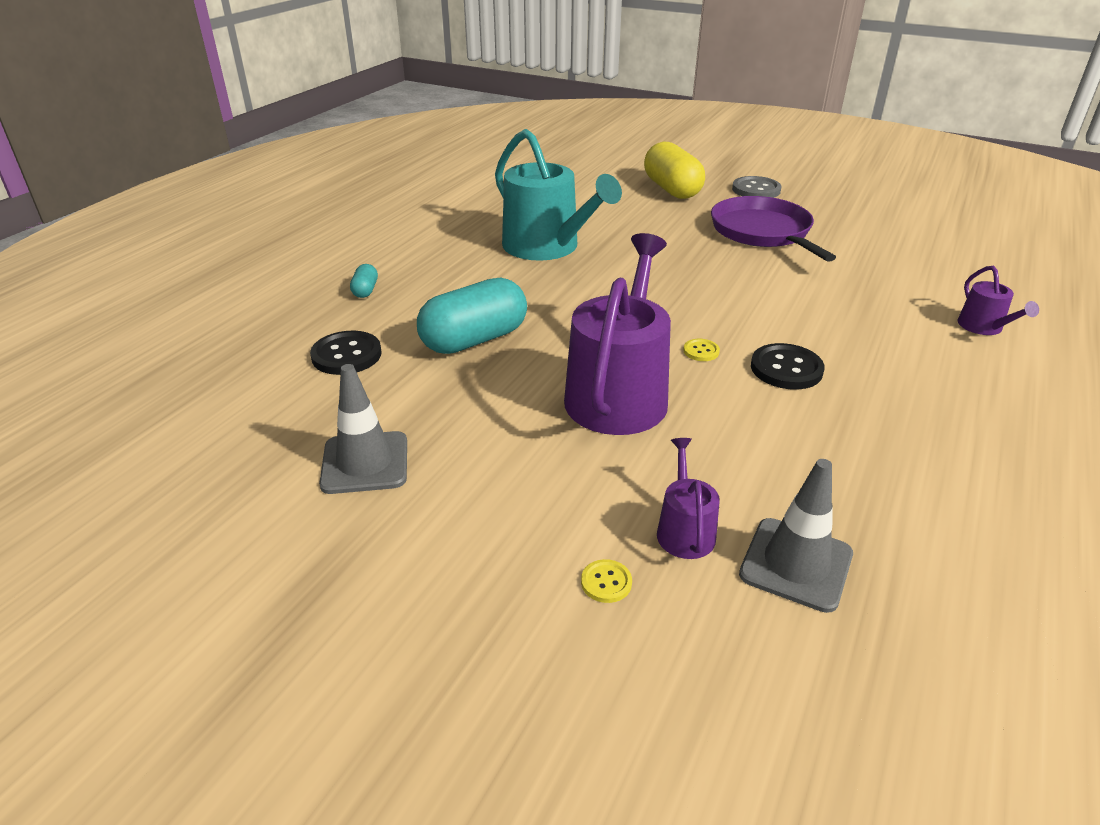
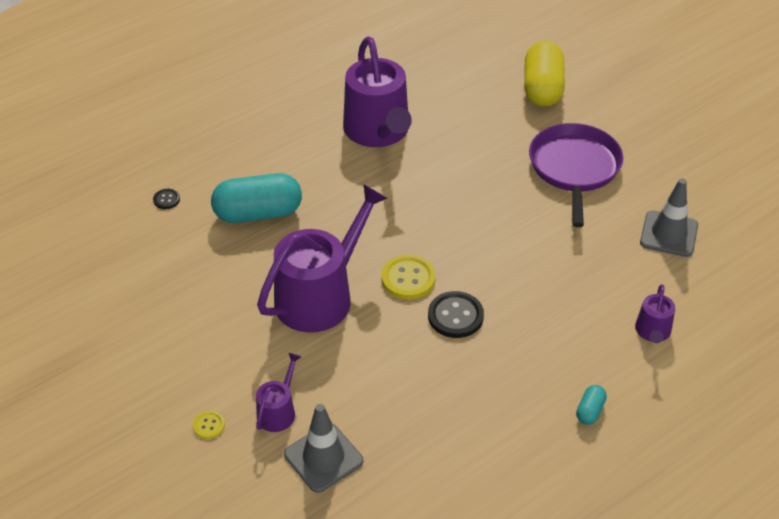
camera: 25 degrees right, 10 degrees up
(346, 355) = (166, 199): black button -> black button, size x0.52
(365, 290) = (214, 138): turquoise capsule -> turquoise capsule (590, 411)
(365, 463) = (129, 294): grey traffic cone -> grey traffic cone (668, 234)
(547, 247) = (378, 132): turquoise watering can -> purple watering can
(701, 351) = (408, 279): yellow button -> yellow button, size x1.92
(756, 190) = (620, 111): grey button -> none

